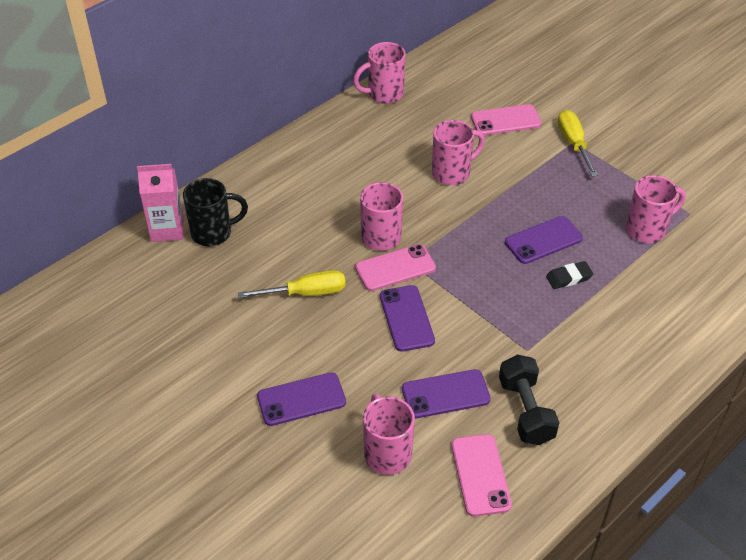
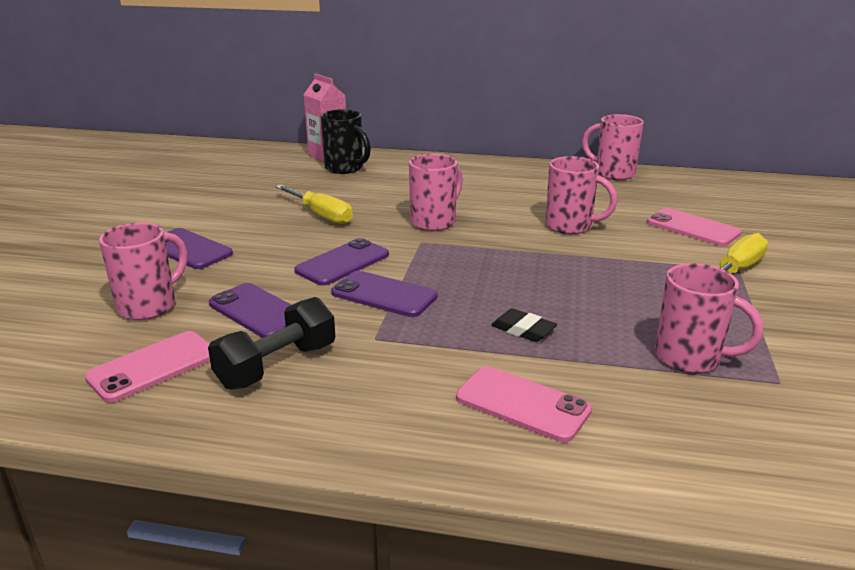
camera: 55 degrees right, 20 degrees down
(395, 268) = (402, 239): pink phone -> pink phone (522, 404)
(543, 240) = (557, 297): purple phone -> purple phone (384, 295)

